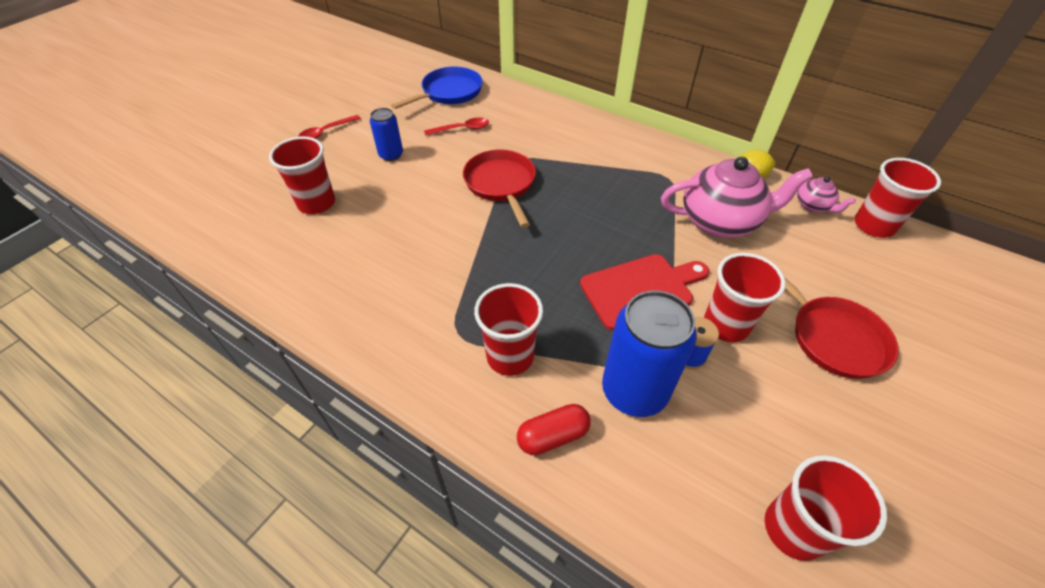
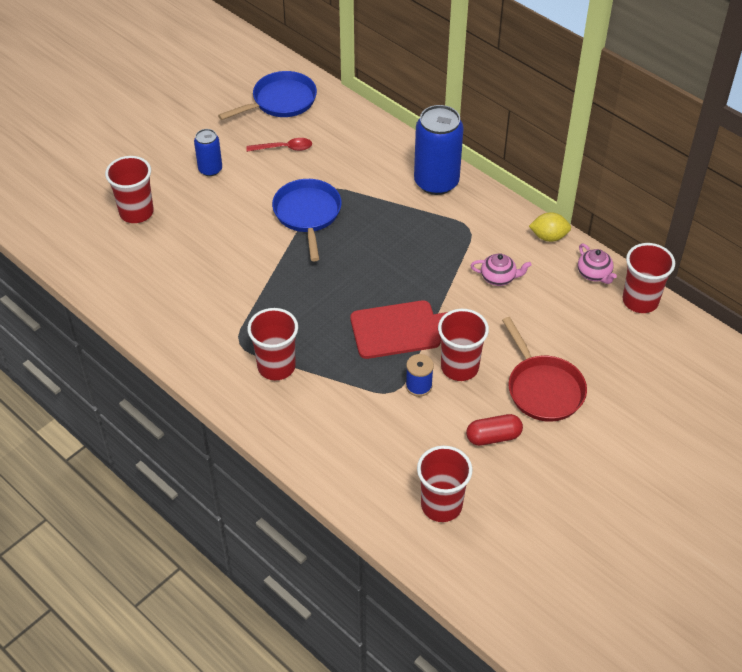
camera: 10 degrees right, 0 degrees up
(326, 132) = (151, 135): red spoon -> none
(501, 184) = (307, 215): red pan -> blue pan
(553, 436) = (293, 425): red capsule -> red capsule (493, 437)
(634, 391) = (365, 404): blue can -> blue can (436, 182)
(721, 221) = (499, 278): pink teapot -> pink teapot, size x0.47

